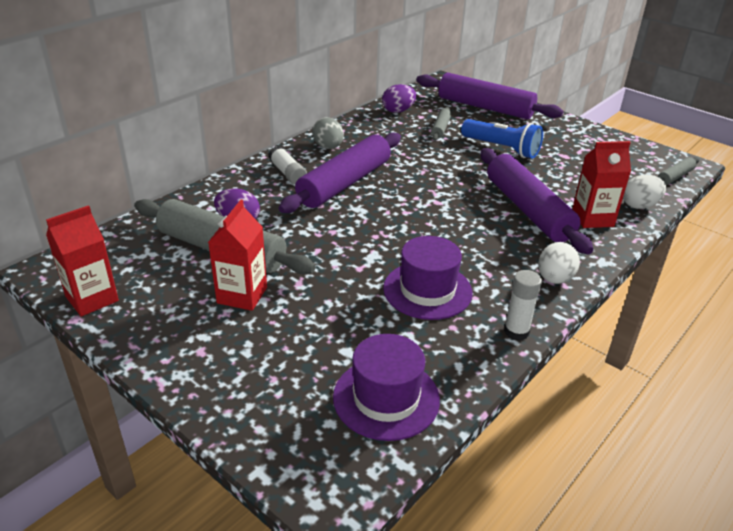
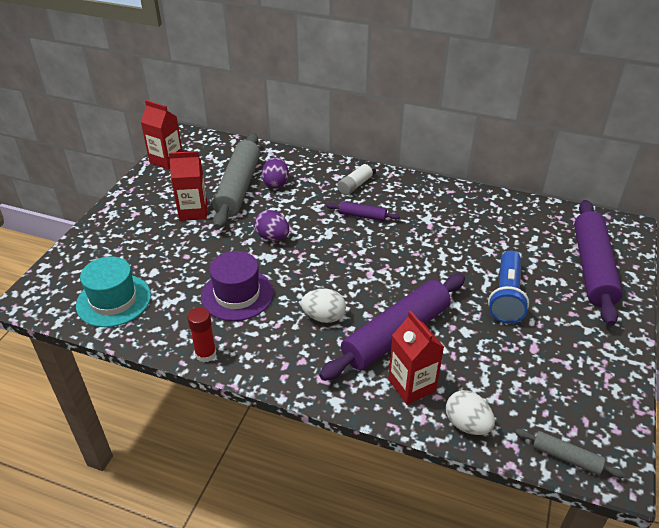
camera: 70 degrees right, 5 degrees up
(328, 147) = (414, 192): grey egg -> none
(344, 183) = (362, 216): purple rolling pin -> purple rolling pin, size x0.46
(386, 398) = (114, 300): purple hat -> turquoise hat
(398, 111) = (522, 212): purple egg -> purple egg (272, 237)
(440, 128) = (511, 247): grey rolling pin -> none
(516, 332) = (206, 354): white glue stick -> red glue stick
(554, 279) = (289, 368): white egg -> white egg (324, 317)

